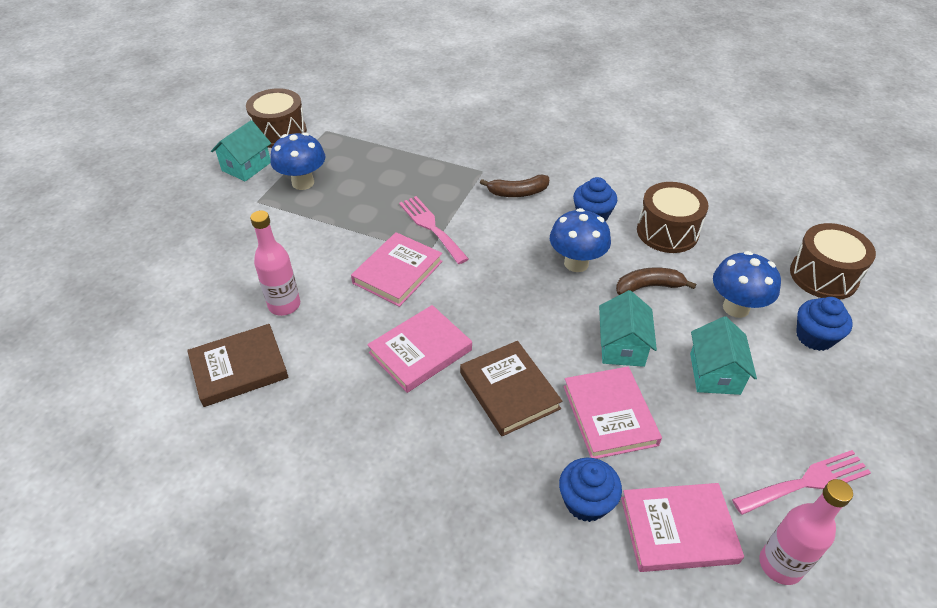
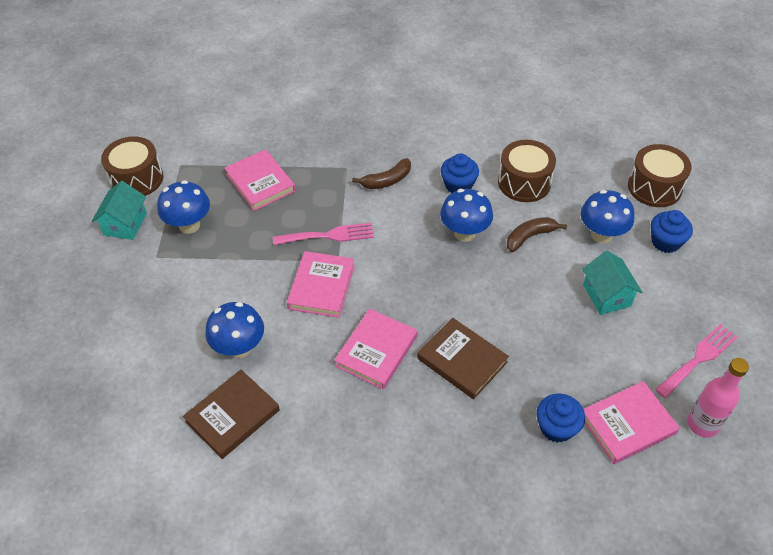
camera: 20 degrees left, 5 degrees up
(284, 305) = (239, 348): pink bottle -> blue mushroom
(431, 227) = (328, 235): pink fork -> pink fork turned 135 degrees clockwise
(609, 415) = (545, 354): pink book -> pink book (260, 183)
(622, 346) = (531, 295): turquoise house -> none

